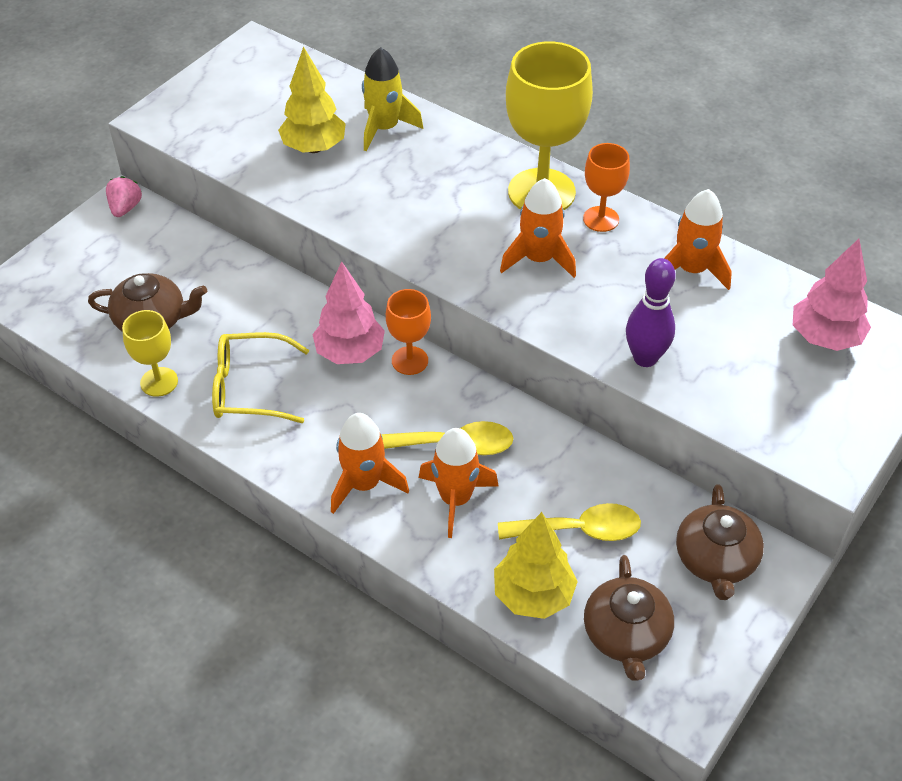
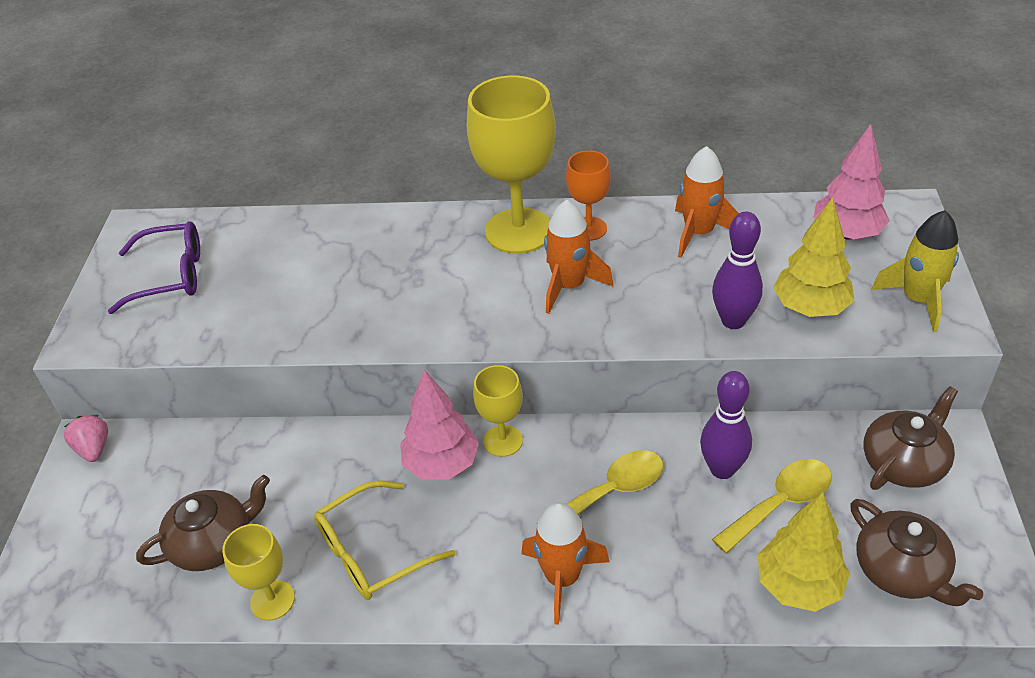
camera: 30 degrees left, 5 degrees down
(250, 97) = (171, 276): none -> purple glasses
(314, 148) = (275, 291): yellow tree -> yellow tree (810, 308)
(384, 128) = (329, 244): yellow rocket -> yellow rocket (918, 300)
(410, 360) = (503, 441): orange goblet -> yellow goblet
(455, 499) = (655, 541): orange rocket -> none
(558, 478) = (722, 469): none -> purple bowling pin
(715, 560) = (904, 462): brown teapot -> brown teapot turned 105 degrees counterclockwise

